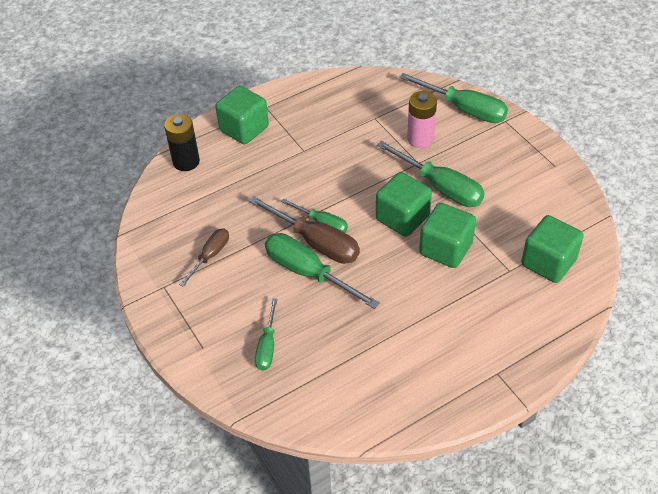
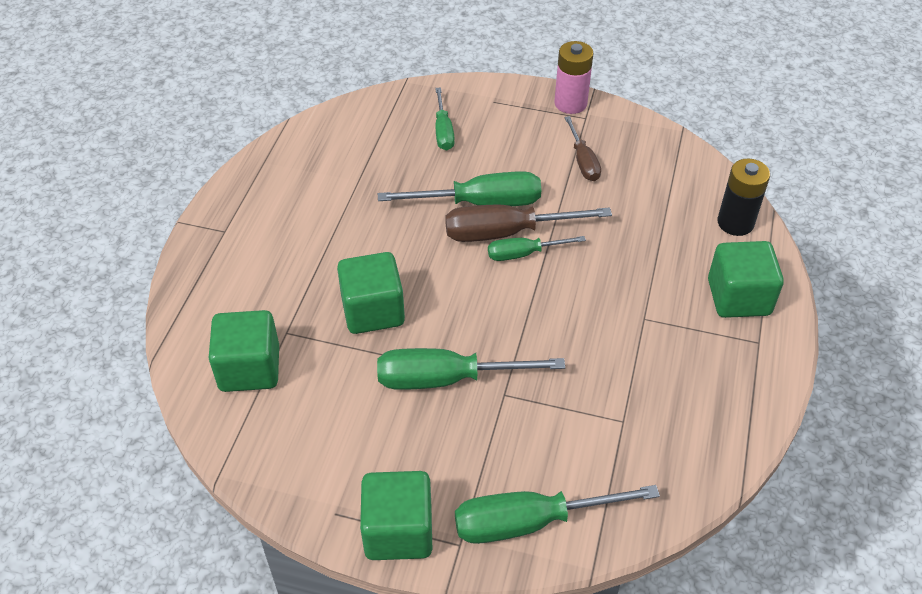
camera: 135 degrees right, 0 degrees up
(267, 346) = (443, 131): green screwdriver -> green screwdriver turned 150 degrees counterclockwise
(402, 218) = (450, 314): green cube -> green cube (398, 531)
(420, 139) = (536, 429): pink battery -> pink battery (570, 103)

